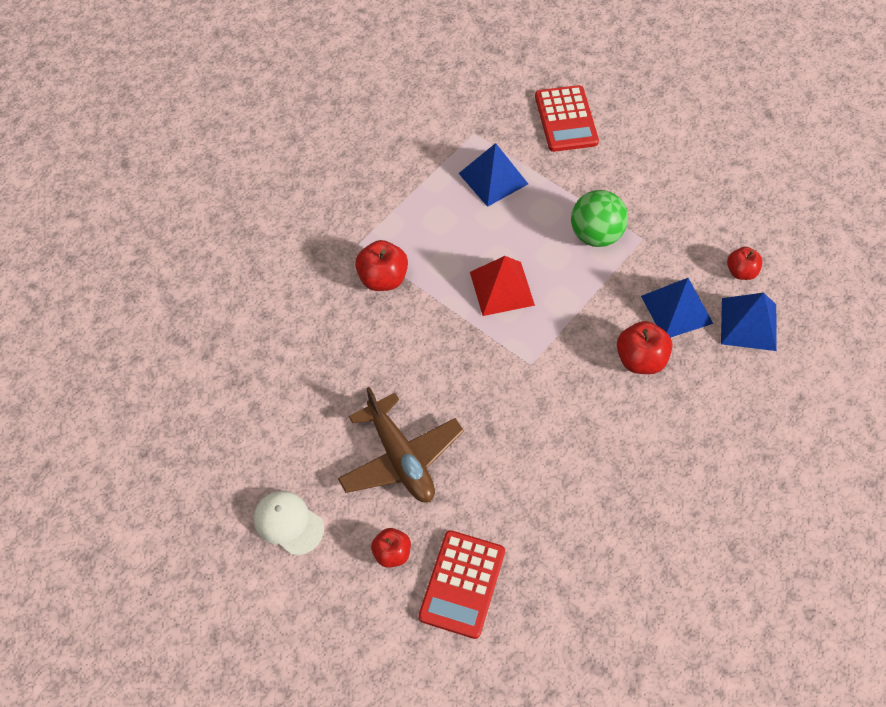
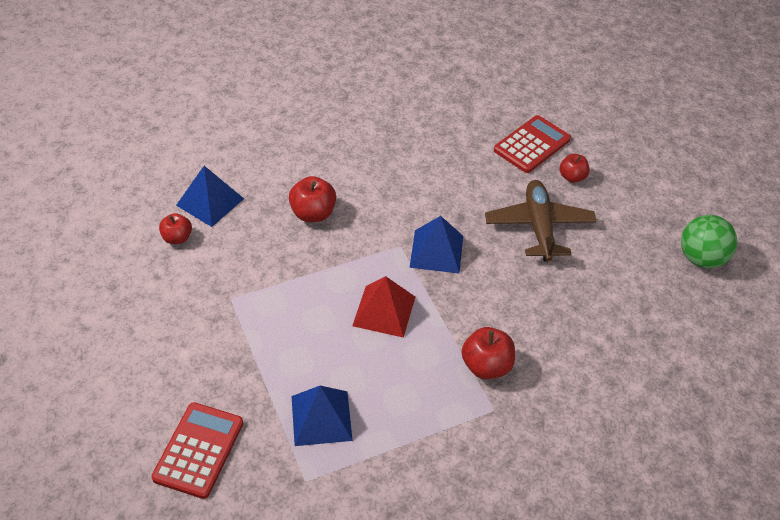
camera: 155 degrees left, 10 degrees down
(288, 523) = (641, 221): white cap -> none
(595, 235) = (268, 319): green ball -> green ball (701, 258)
(677, 309) = (254, 234): blue pyramid -> blue pyramid (436, 251)

